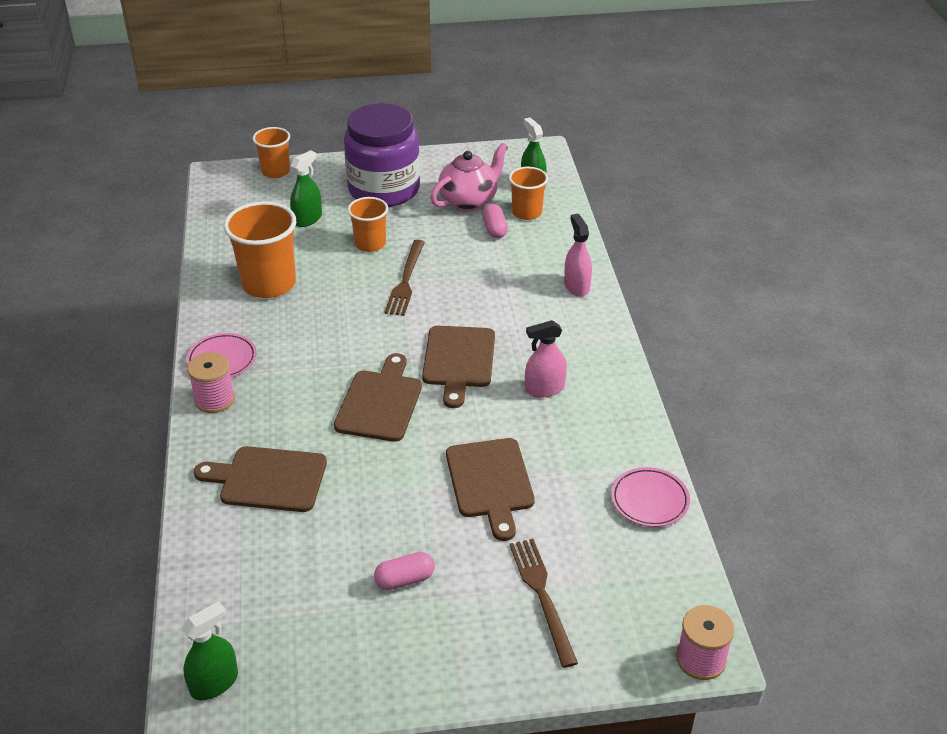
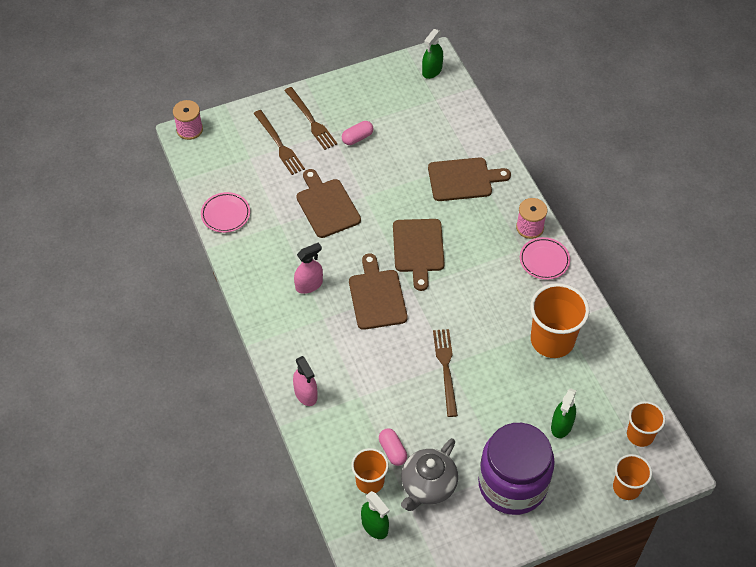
camera: 165 degrees right, 15 degrees up
(370, 244) = (493, 405): orange cup -> orange cup (640, 435)
(469, 201) = (428, 486): pink teapot -> grey teapot
(475, 629) = (311, 120): none -> brown fork

